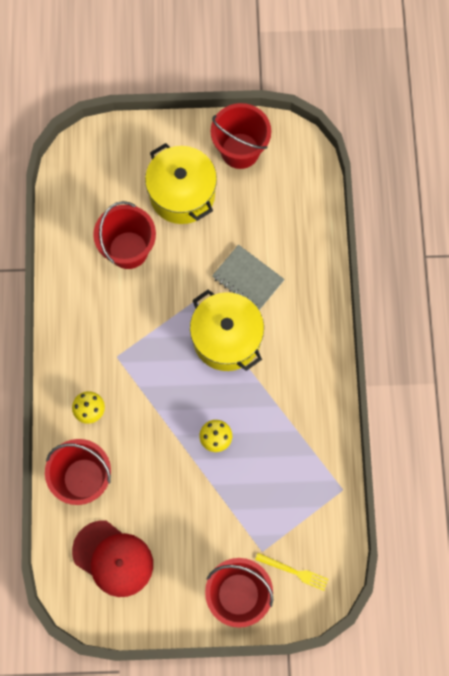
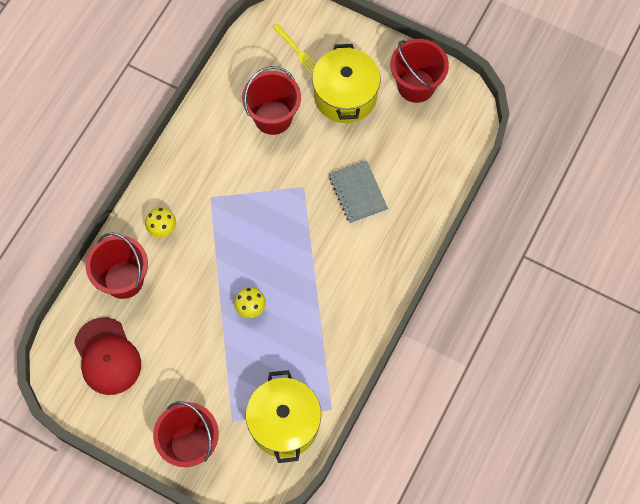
camera: 30 degrees right, 5 degrees down
(227, 338) = (310, 232): yellow pot -> yellow pot (284, 423)
(294, 572) = (248, 453): yellow fork -> yellow fork (296, 50)

